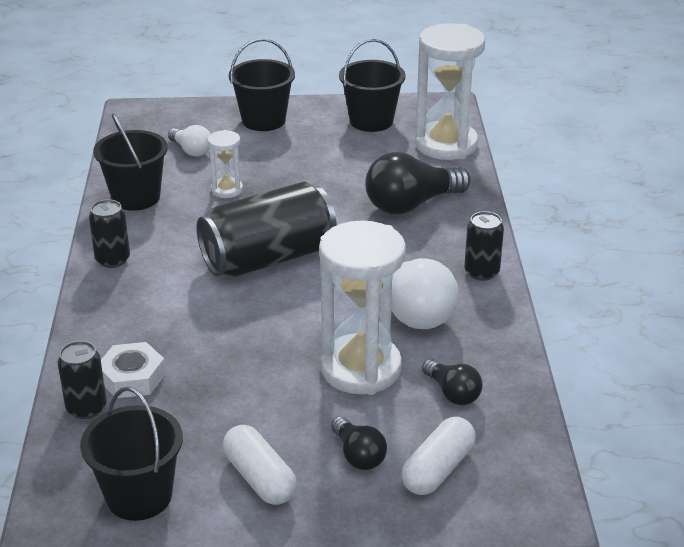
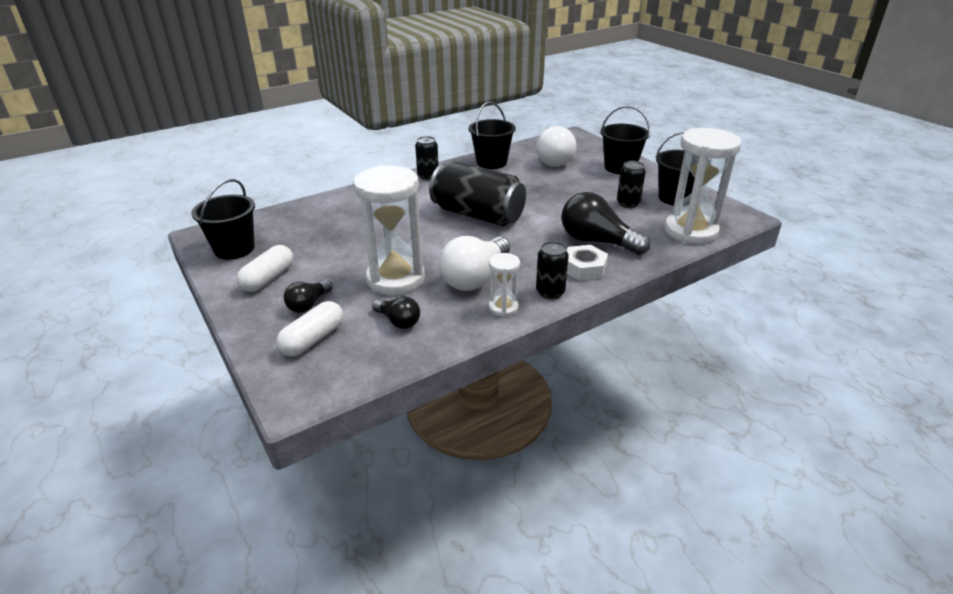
camera: 60 degrees right, 0 degrees up
(86, 408) = (297, 212): black can -> black can (628, 203)
(132, 377) = (331, 214): white nut -> white nut (584, 268)
(191, 150) = (557, 160): white light bulb -> white light bulb, size x1.84
(227, 190) = (531, 182): white hourglass -> white hourglass (503, 308)
(438, 469) = (313, 339): white capsule -> white capsule turned 60 degrees counterclockwise
(452, 393) = (398, 321): black light bulb -> black light bulb turned 75 degrees counterclockwise

